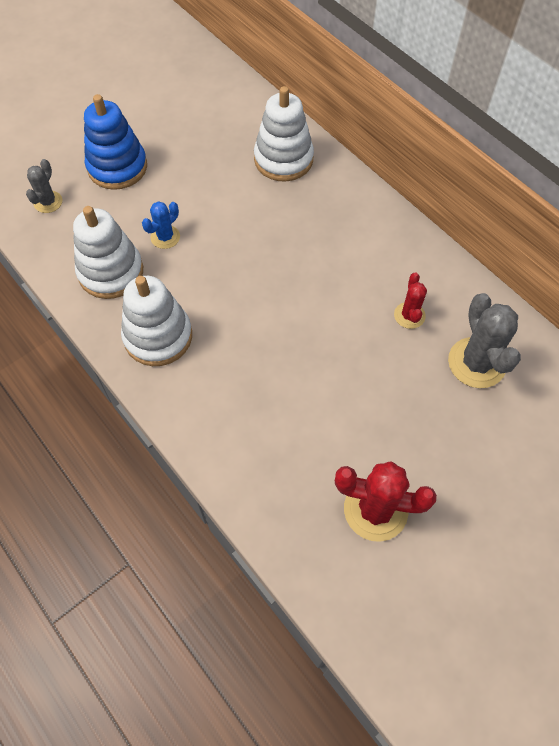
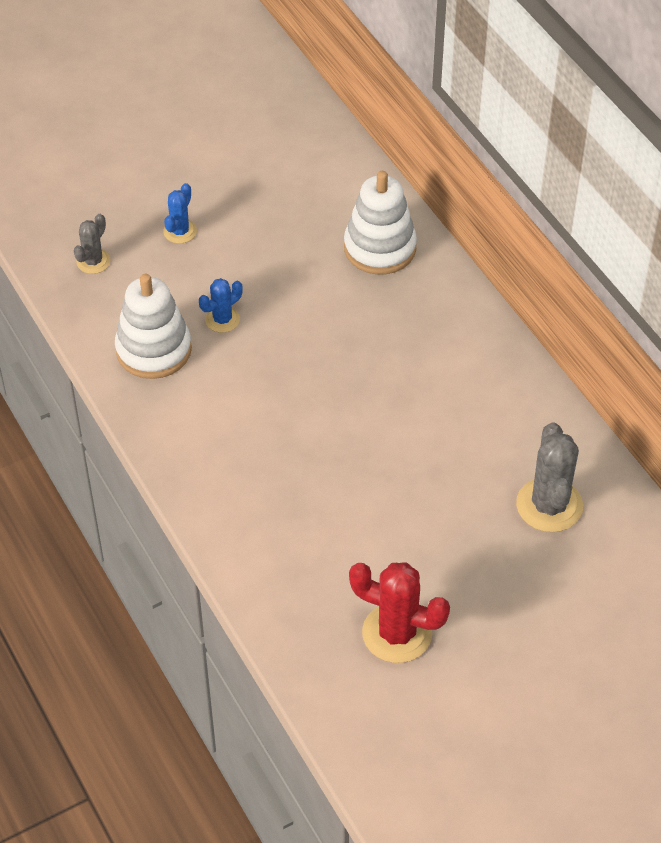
camera: 10 degrees right, 10 degrees down
(117, 167) = (180, 231): blue stacking toy -> blue cactus
(158, 336) = (195, 426): white stacking toy -> none
(409, 315) = (485, 444): red cactus -> none

